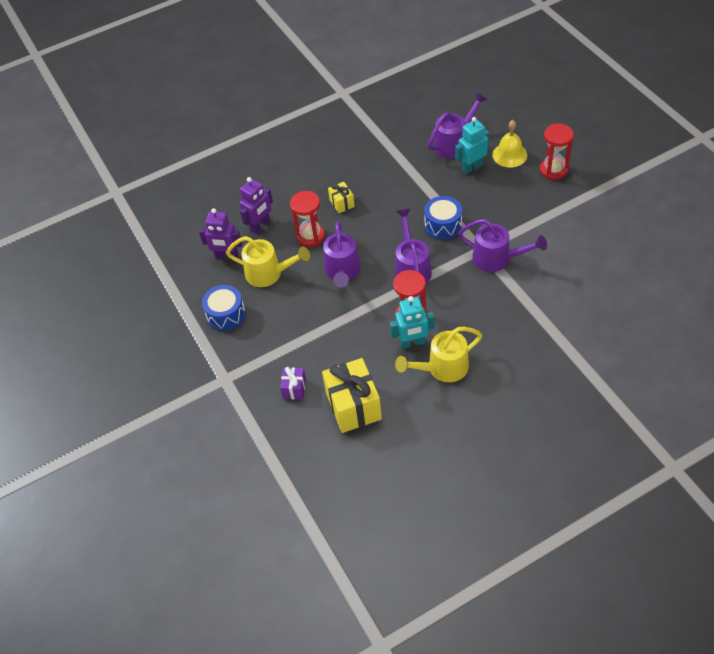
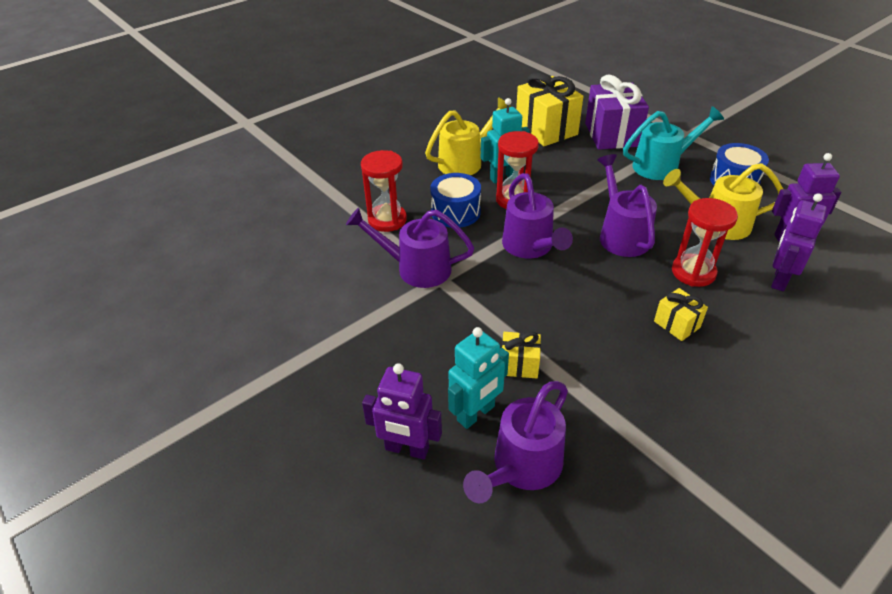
camera: 165 degrees right, 10 degrees down
(272, 340) = (662, 166): none -> turquoise watering can
(294, 388) = (612, 135): purple gift -> purple gift, size x2.02
(442, 189) = (519, 365): none -> yellow gift
(443, 225) = (503, 306): blue drum -> blue drum (455, 212)
(509, 155) = (407, 449): yellow bell -> purple robot
(553, 170) = (323, 422): red hourglass -> red hourglass (387, 220)

